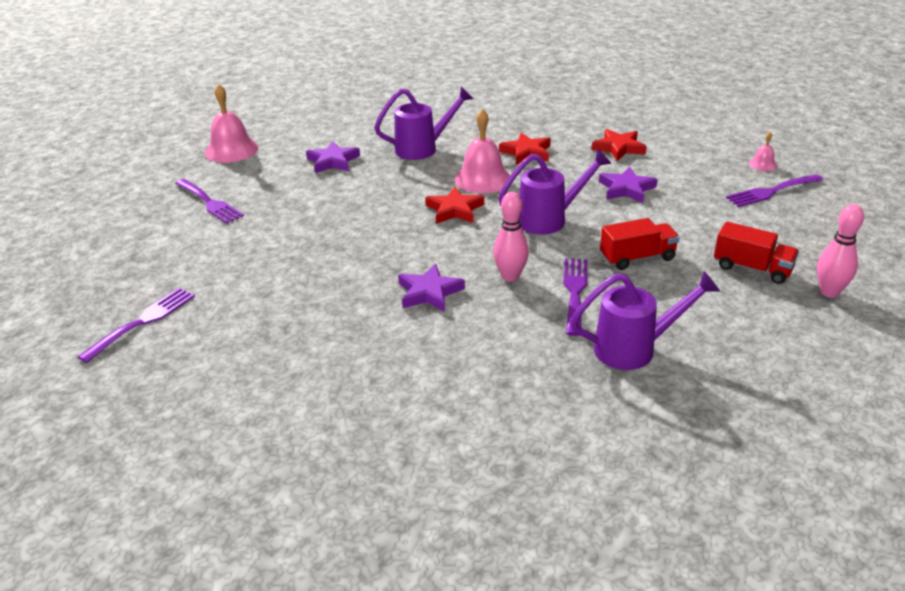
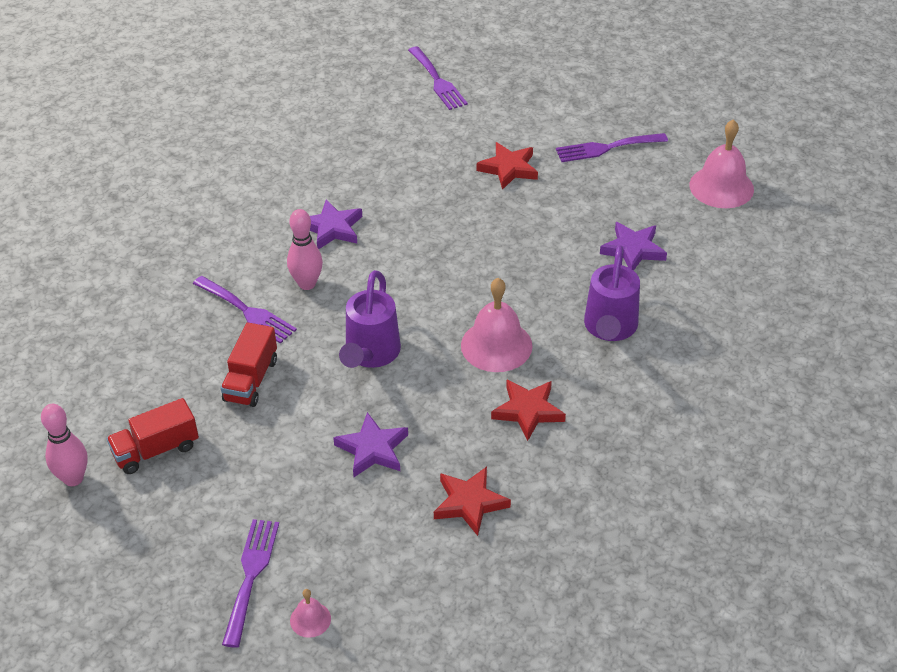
camera: 120 degrees right, 10 degrees up
(455, 210) = (450, 297): red star -> red star (508, 169)
(635, 349) = (148, 307): purple watering can -> none

